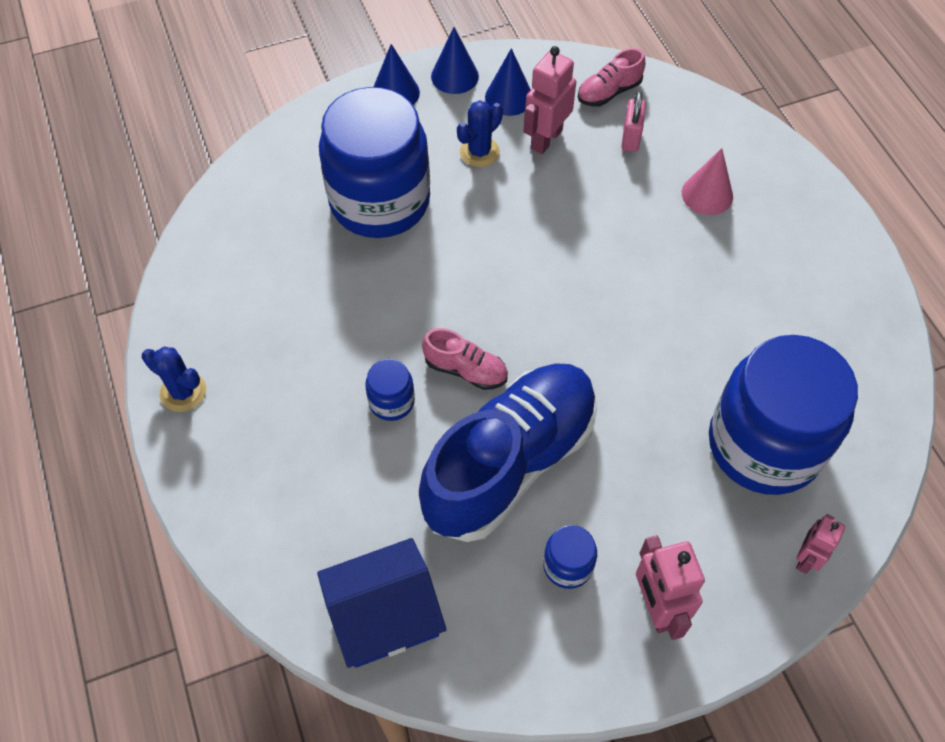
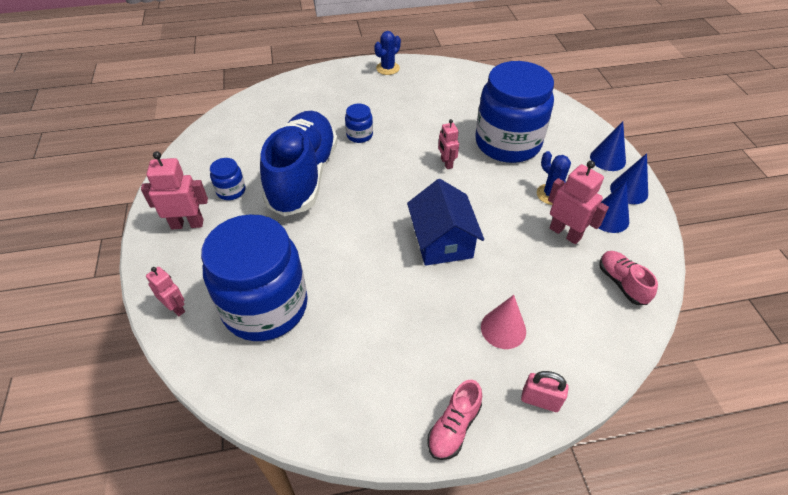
camera: 100 degrees right, 10 degrees down
(384, 615) = (240, 122): blue house -> blue house (442, 241)
(439, 273) = (446, 163): none -> pink robot
(465, 370) = (371, 166): pink shoe -> pink shoe (454, 427)
(510, 463) = (303, 177): blue shoe -> blue shoe turned 135 degrees counterclockwise
(631, 138) = (568, 288): pink padlock -> pink padlock (540, 400)

